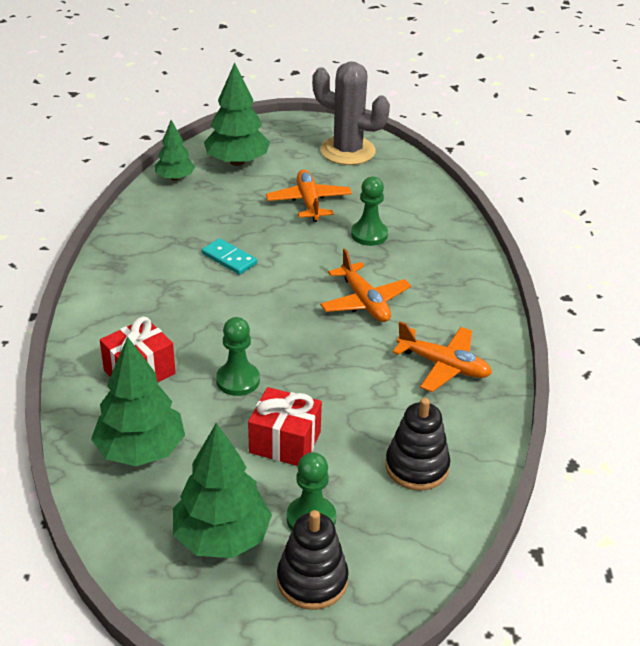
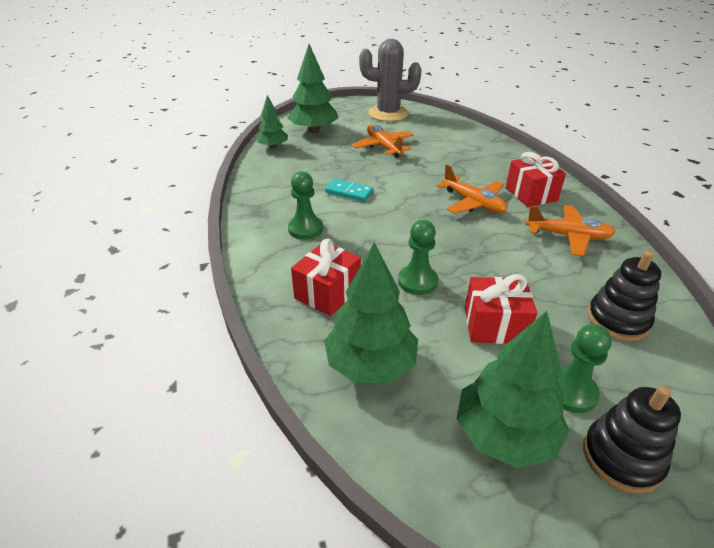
camera: 15 degrees left, 0 degrees up
(369, 234) = (441, 159): green pawn -> green pawn (305, 229)
(443, 304) = (531, 194): none -> red gift

